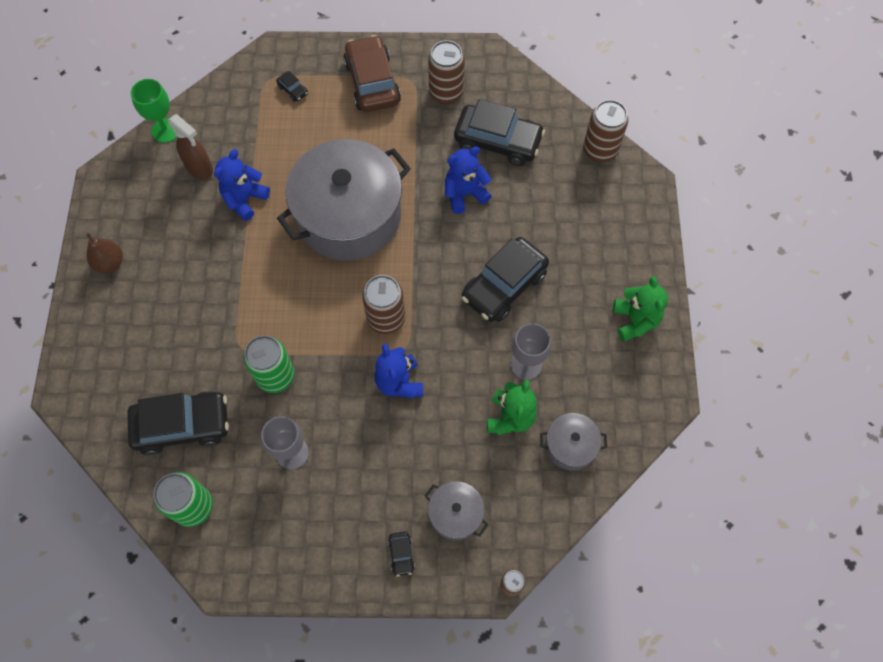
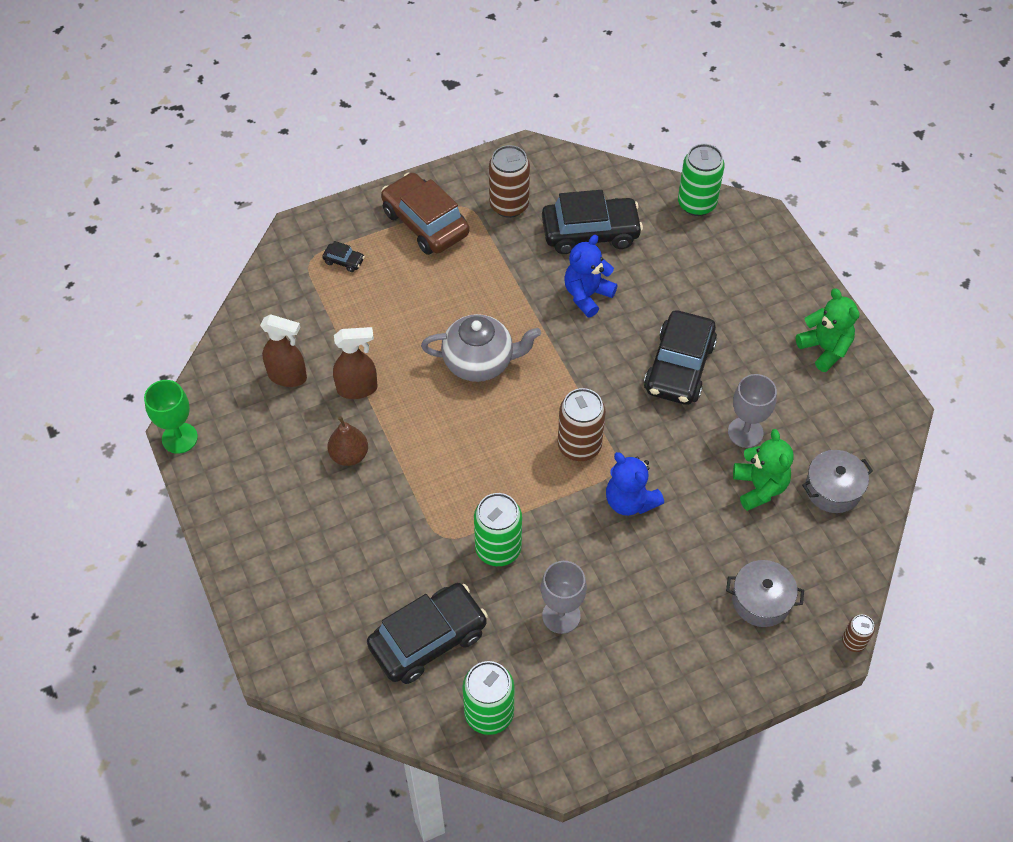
camera: 25 degrees left, 10 degrees down
(110, 263) = (245, 511): brown pear -> brown pear (349, 455)
(165, 130) = (226, 353): green goblet -> green goblet (179, 438)
(245, 199) = (357, 389): blue teddy bear -> brown spray bottle
(349, 215) = (480, 362): grey pot -> grey teapot
(401, 554) = (731, 662): black car -> none
(600, 150) = (696, 204): brown can -> green can

